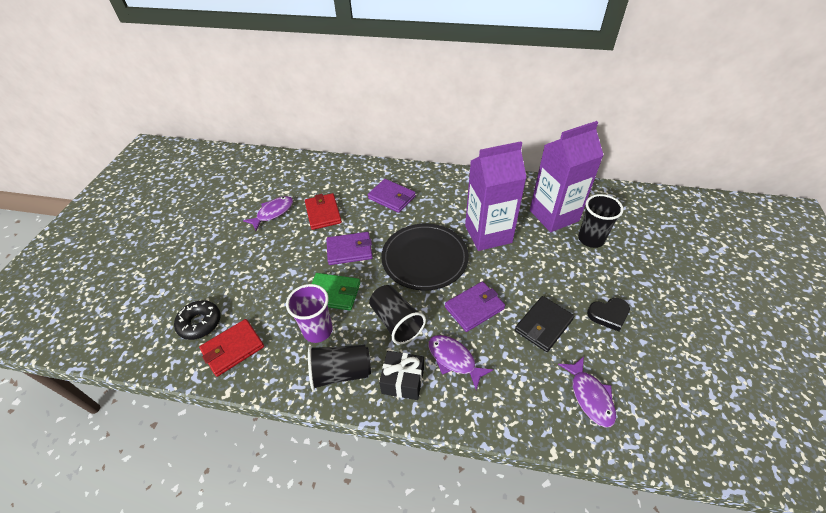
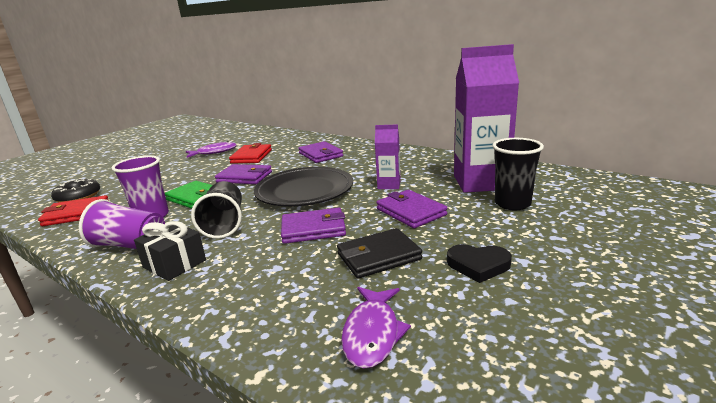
camera: 25 degrees right, 25 degrees down
(341, 372) = (131, 245): black cup -> purple cup
(454, 359) = (244, 260): purple fish -> none
(488, 234) = (389, 185): purple carton -> purple carton, size x0.49
(529, 267) = (411, 212): none -> purple wallet

